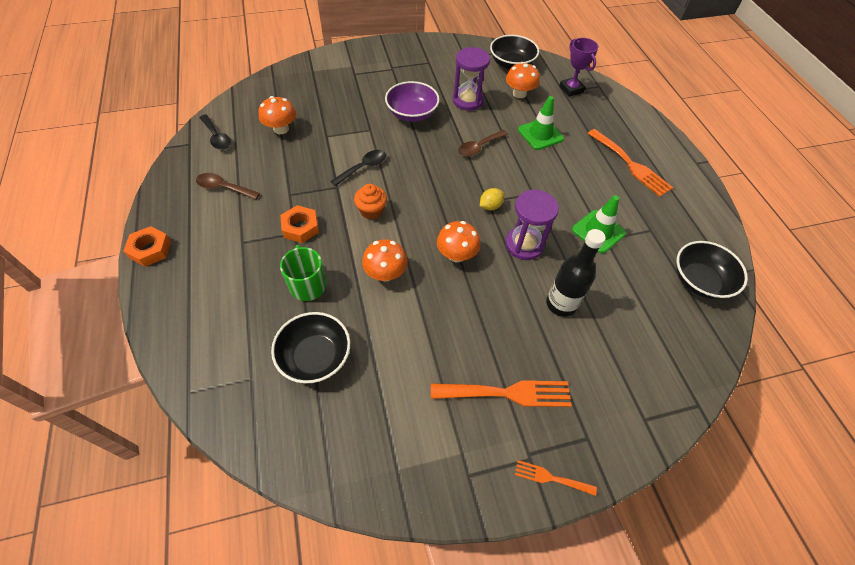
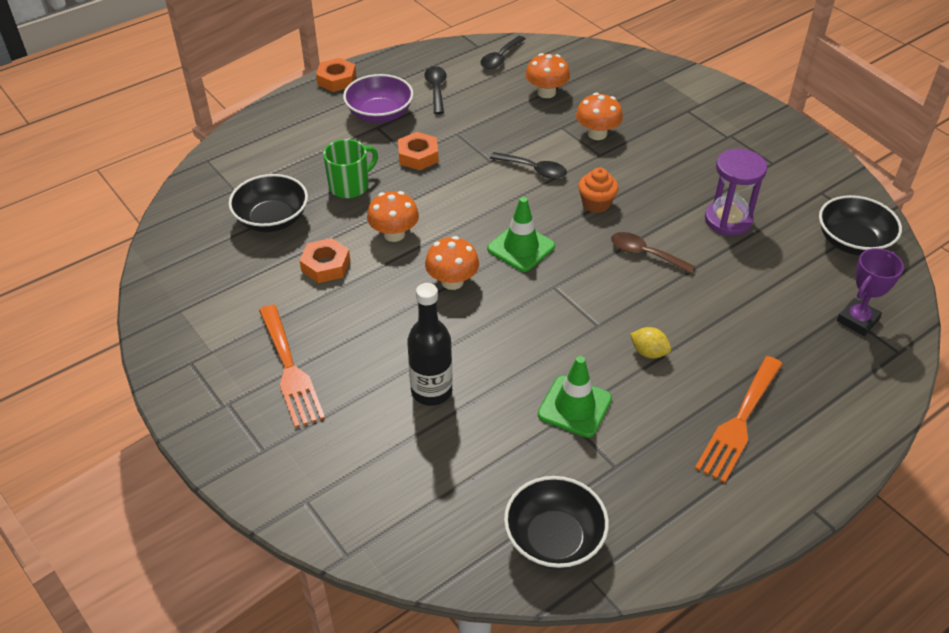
camera: 70 degrees right, 10 degrees down
(223, 188) = (436, 89): brown spoon -> black spoon
(371, 211) = (473, 197): orange cupcake -> orange cupcake (596, 204)
(397, 332) = (326, 265): none -> orange nut
(412, 114) = (657, 179): purple bowl -> purple bowl (380, 114)
(490, 206) = (547, 290): yellow lemon -> yellow lemon (648, 352)
(519, 93) = (791, 266): orange mushroom -> orange mushroom (597, 134)
(524, 244) = (504, 337): purple hourglass -> none
(540, 134) = (721, 307): green traffic cone -> green traffic cone (521, 247)
(551, 478) = (207, 427): orange fork -> none

